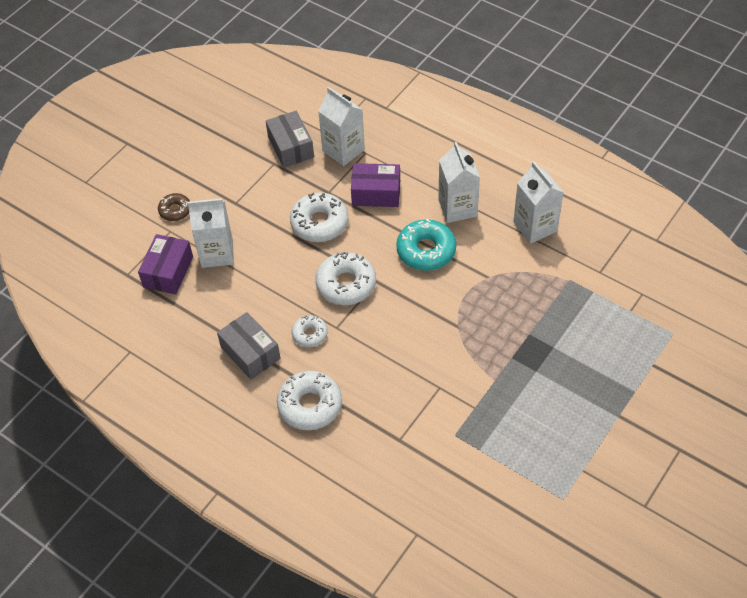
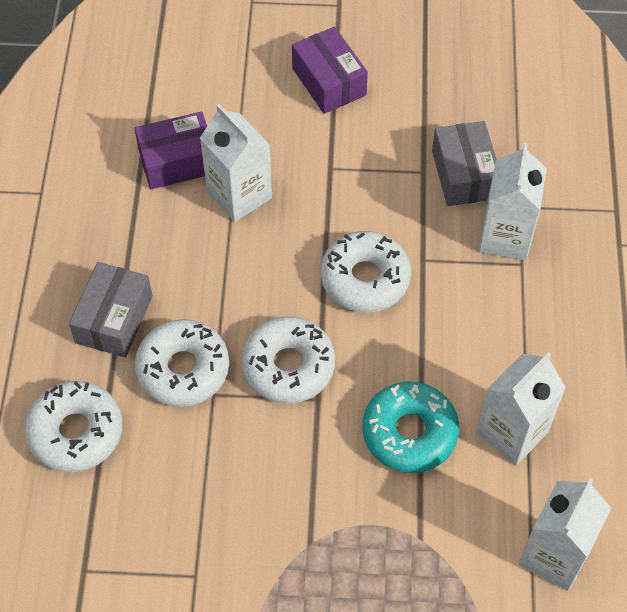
camera: 55 degrees right, 5 degrees up
(175, 210) = (273, 113): brown donut -> none
(290, 147) = (464, 174): grey box -> grey box turned 45 degrees counterclockwise
(310, 334) = (183, 369): white donut -> white donut, size x1.73
(376, 193) = (462, 316): purple box -> purple box (329, 82)

